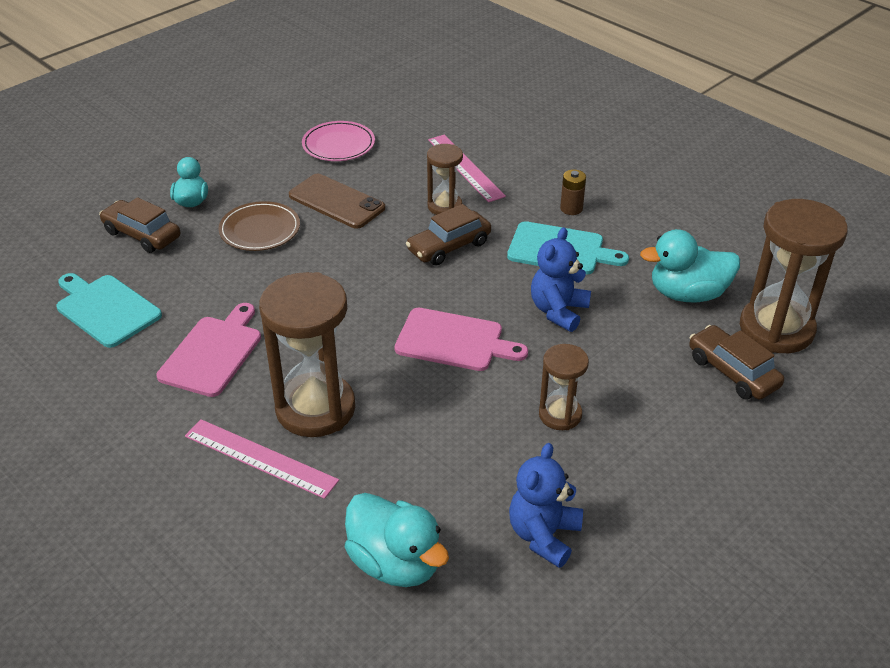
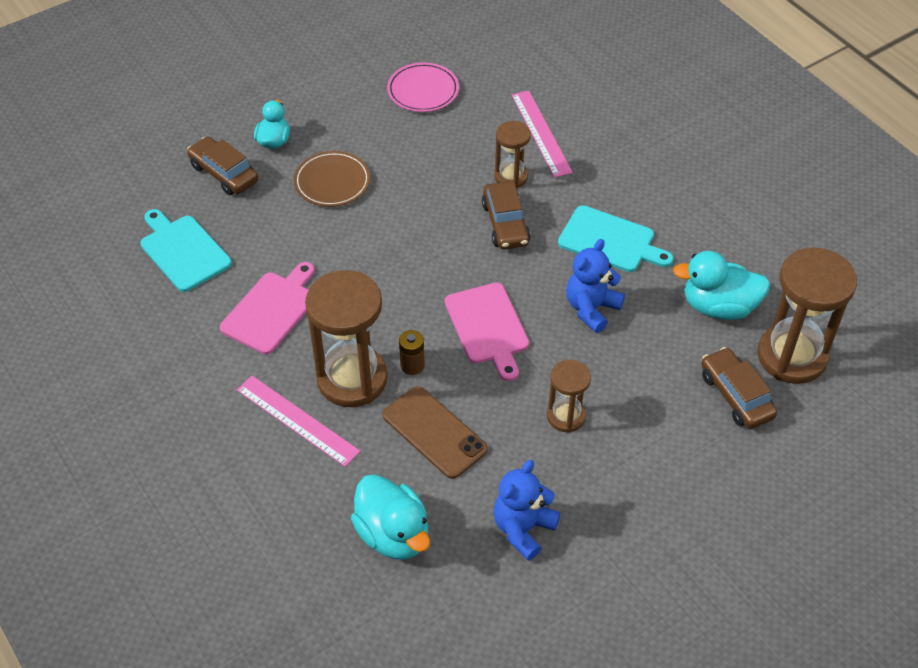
camera: 10 degrees right, 10 degrees up
(336, 202) = (409, 158): brown phone -> brown phone (434, 432)
(449, 246) = (505, 224): brown car -> brown car turned 75 degrees counterclockwise
(454, 341) = (488, 327): pink cutting board -> pink cutting board turned 45 degrees clockwise
(571, 209) = (633, 195): brown battery -> brown battery (412, 365)

